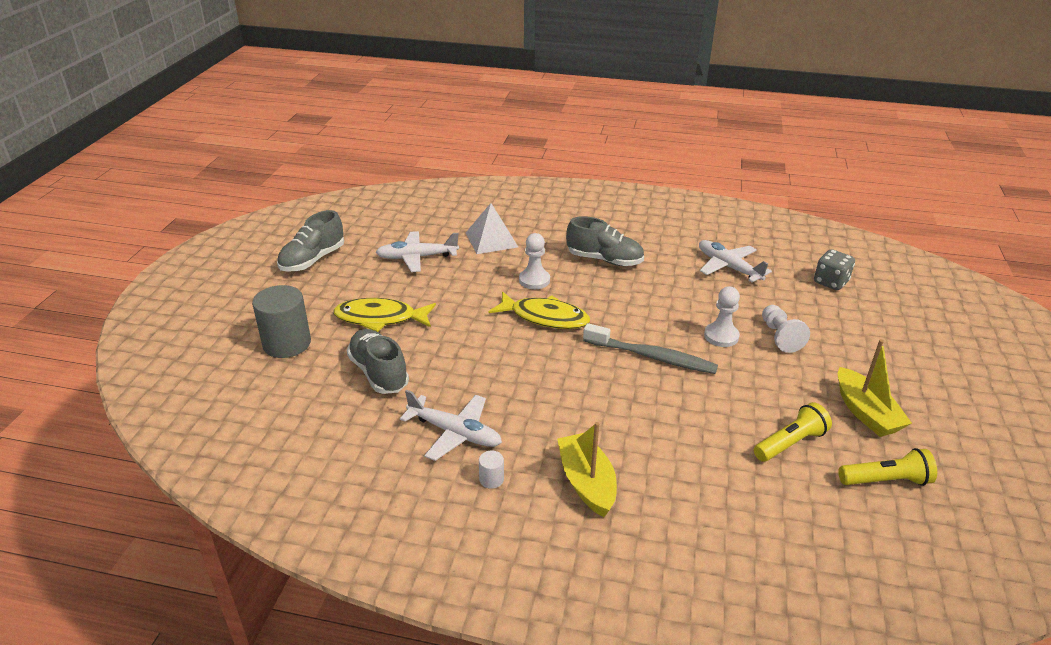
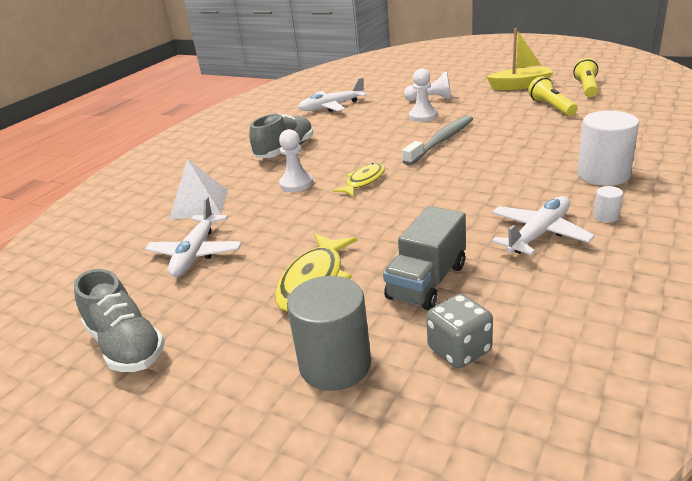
camera: 70 degrees left, 5 degrees down
(379, 373) = (427, 282): grey shoe -> grey truck
(544, 317) = (363, 181): yellow fish -> yellow fish, size x0.66
(586, 482) = (603, 175): yellow boat -> white cylinder
(830, 282) = (372, 80): grey dice -> grey dice (459, 350)

